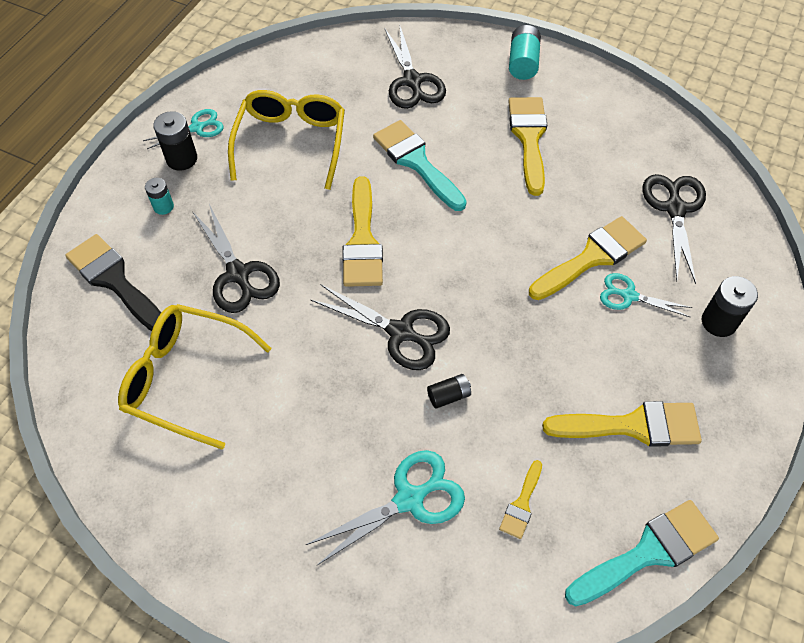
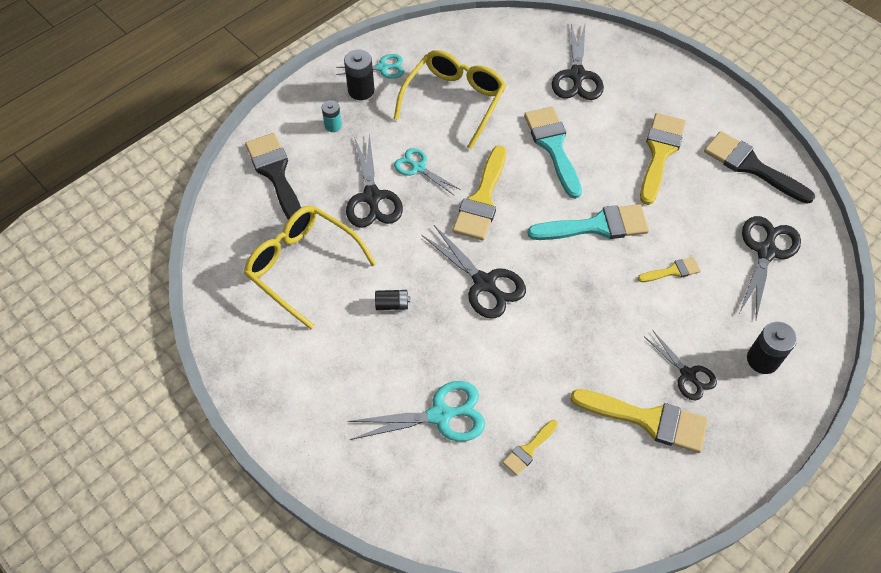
camera: 20 degrees right, 0 degrees up
(448, 395) = (503, 346): black battery -> black battery (392, 304)
(523, 63) = (682, 85): turquoise battery -> none
(592, 257) = (672, 271): yellow brush -> yellow brush, size x0.52
(624, 126) = (751, 166): none -> black brush
(629, 296) = (691, 313): turquoise scissors -> turquoise scissors (418, 168)
(648, 552) = (617, 522): turquoise brush -> turquoise brush (596, 226)
(652, 363) = (687, 374): none -> black scissors

